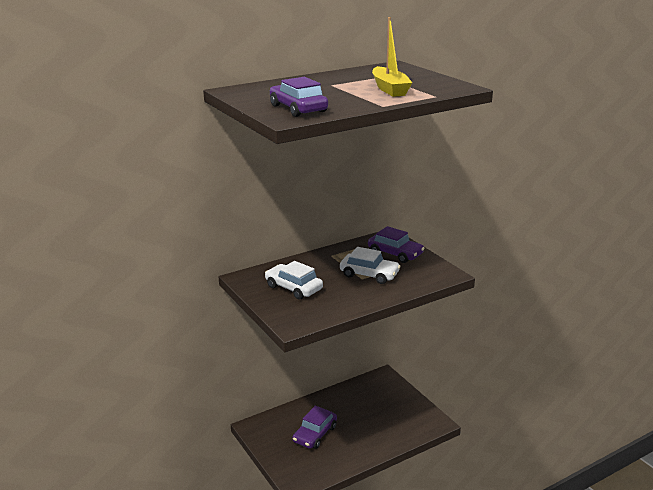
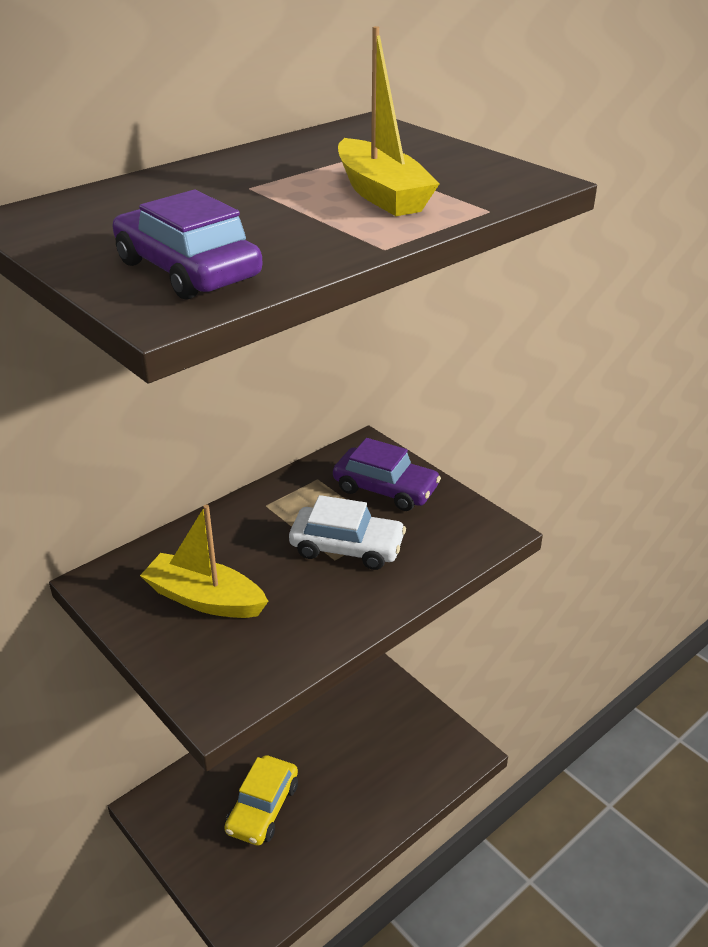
camera: 10 degrees left, 10 degrees up
(293, 288) = (205, 599): white car -> yellow boat
(315, 434) = (262, 808): purple car -> yellow car

